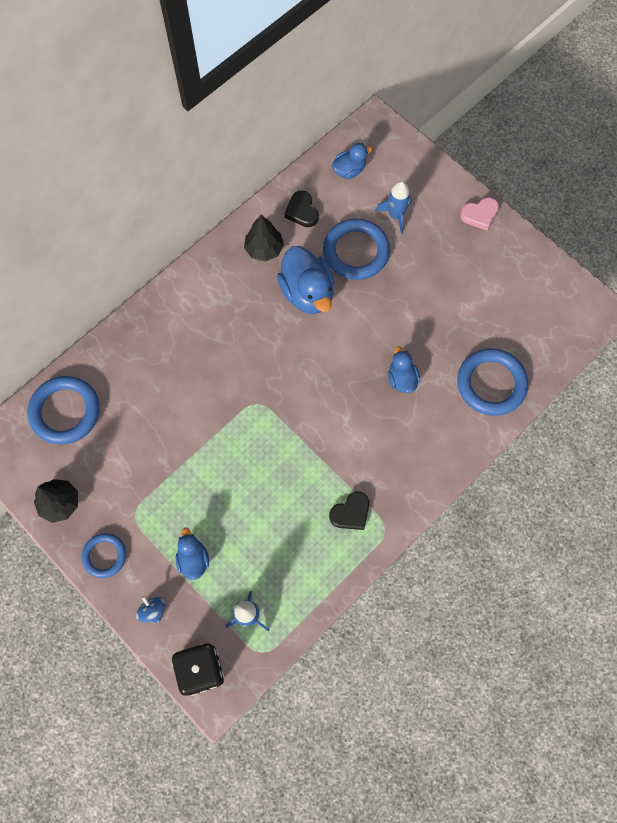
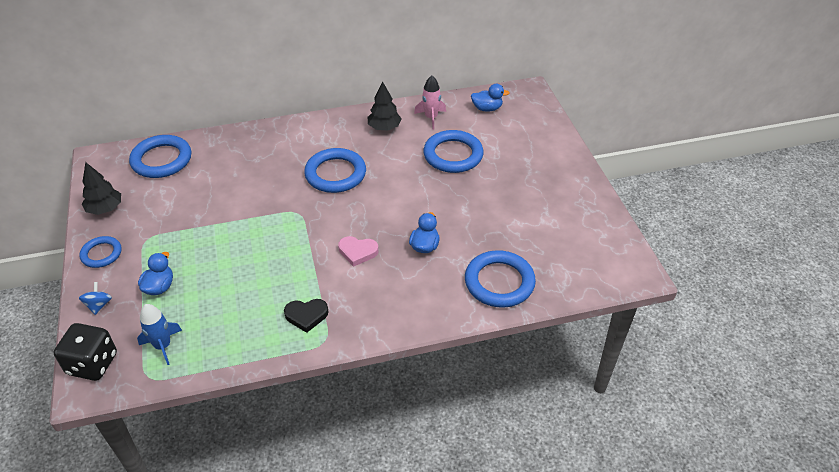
camera: 30 degrees right, 25 degrees down
(258, 336) = (335, 174): none -> blue ring
(302, 211) = (431, 118): black heart -> pink rocket
(307, 293) = (394, 164): blue duck -> none
(396, 215) = (502, 146): blue rocket -> none
(480, 215) = (573, 171): pink heart -> pink heart (357, 252)

